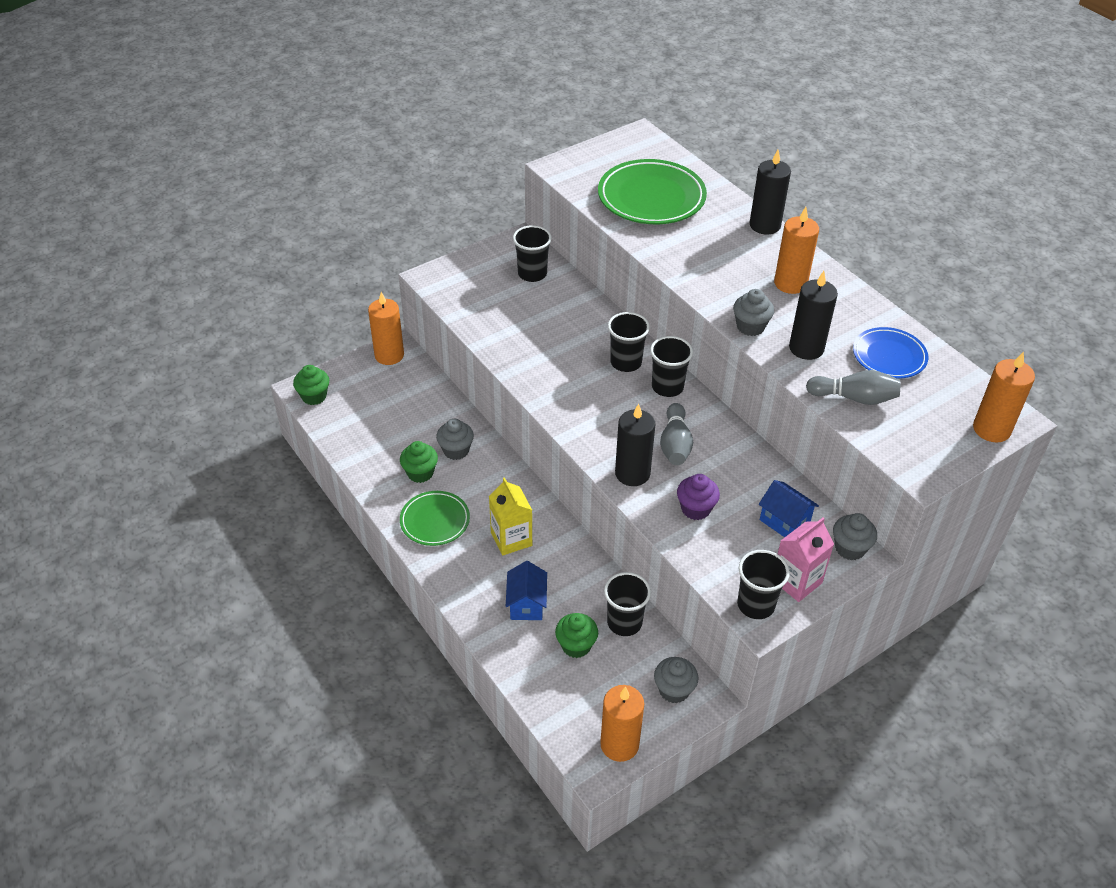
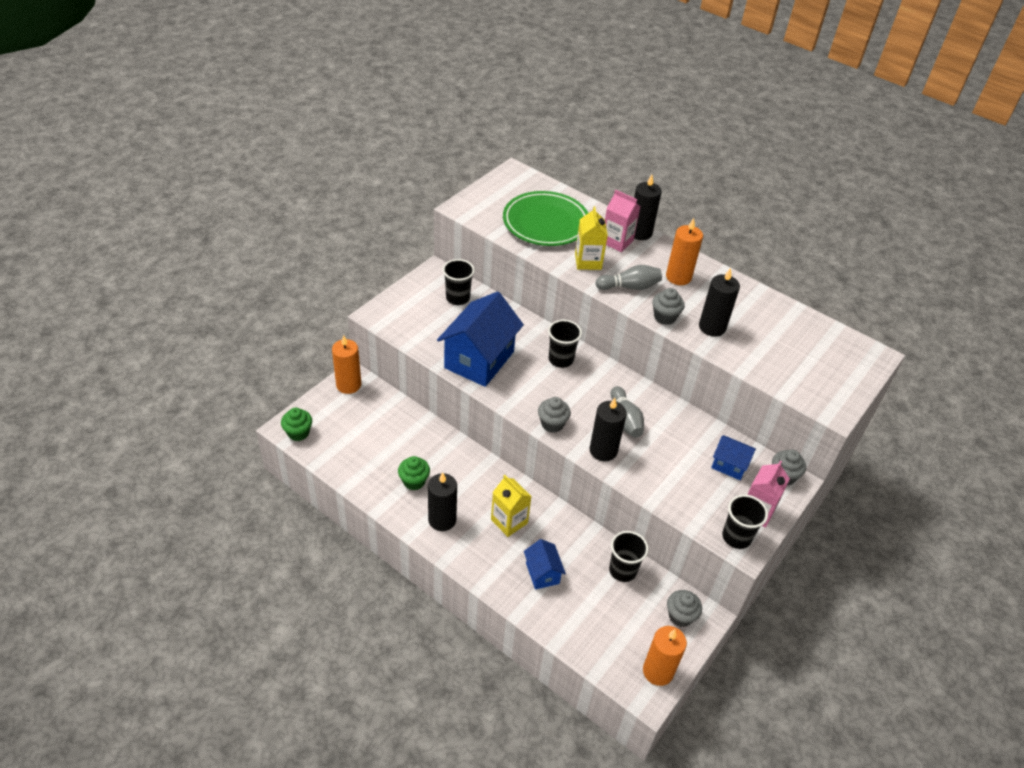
camera: 20 degrees left, 0 degrees up
(435, 521) = (442, 520): green plate -> black candle
(456, 450) = (436, 456): grey cupcake -> grey cupcake (552, 424)
(528, 346) = (479, 360): none -> blue house
(576, 645) = (593, 598): green cupcake -> none
(667, 387) = (600, 374): black cup -> none
(683, 248) = (588, 261): none -> yellow carton
(695, 509) = (662, 469): purple cupcake -> none
(731, 231) = (617, 241): none -> pink carton
(854, 398) = (762, 360): grey bowling pin -> grey bowling pin (629, 287)
(889, 356) = (772, 323): blue plate -> none
(991, 429) = (865, 367): orange candle -> none

